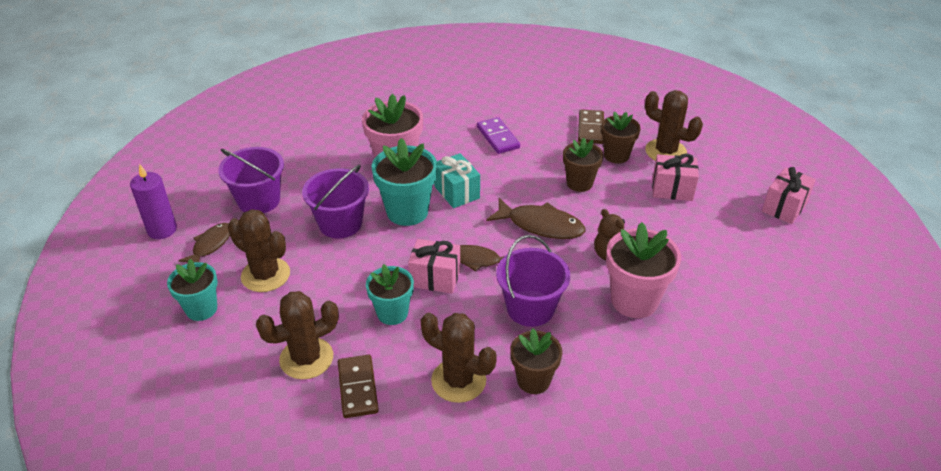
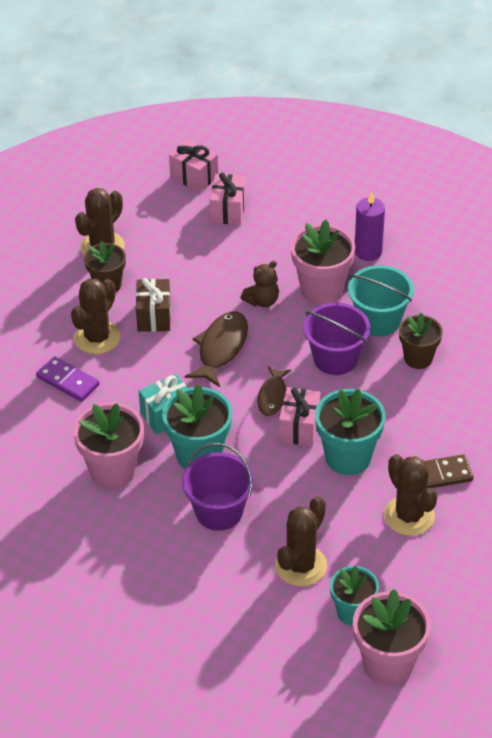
camera: 90 degrees left, 5 degrees up
(134, 332) = (388, 663): none -> pink flower pot
(162, 230) = (231, 678): purple candle -> purple candle (368, 251)
(210, 245) = (256, 624): brown fish -> none
(259, 200) = (178, 593): purple bucket -> none
(392, 313) = (348, 457): turquoise flower pot -> turquoise flower pot, size x1.53
(458, 380) = (423, 407): brown cactus -> brown cactus (97, 338)
(498, 137) = (68, 381): purple domino -> purple domino turned 60 degrees clockwise
(579, 183) = (154, 316): brown flower pot -> brown gift
(590, 129) = (56, 302): brown domino -> none
(591, 347) = (378, 320): none -> turquoise bucket
(672, 189) = (166, 249): pink gift -> pink gift (228, 210)

